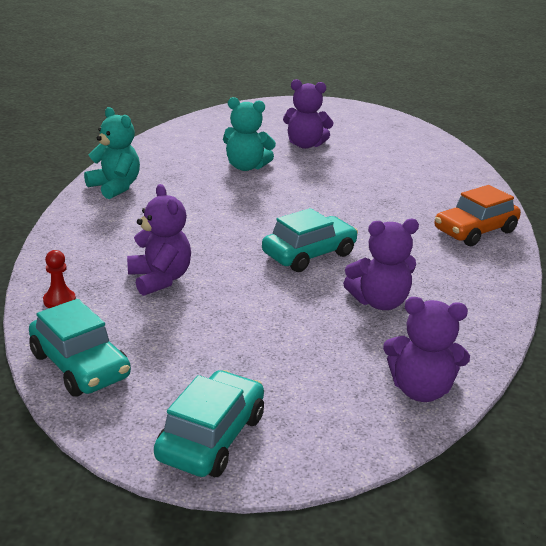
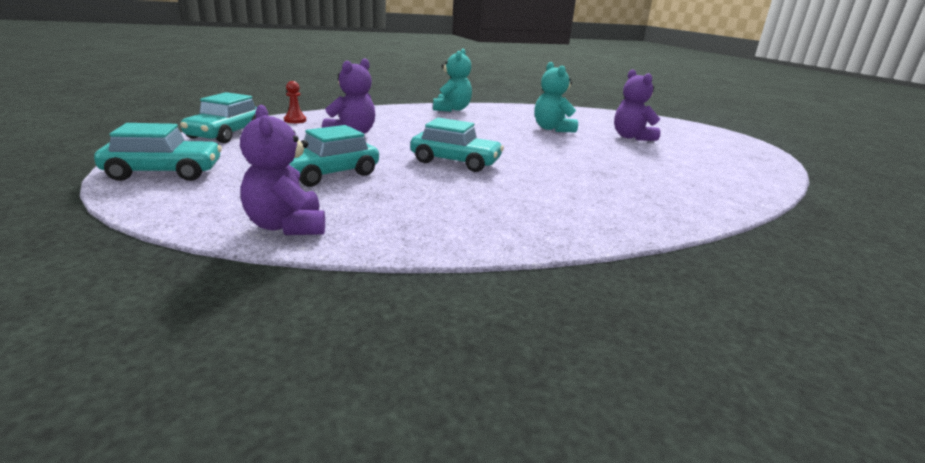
camera: 55 degrees right, 5 degrees down
(295, 333) = (328, 174): none -> turquoise car
(379, 302) = (417, 193): purple teddy bear -> none
(475, 231) = (626, 212): orange car -> none

